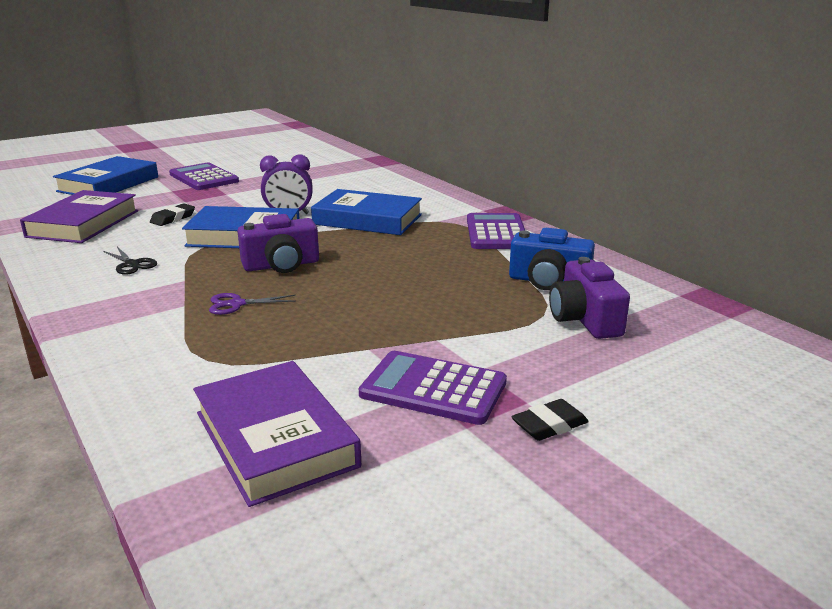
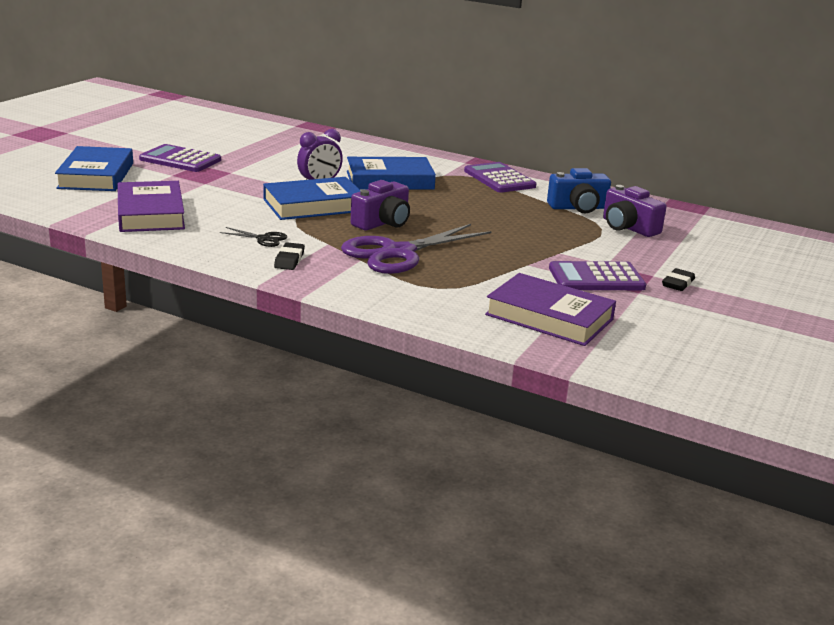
camera: 30 degrees left, 0 degrees up
(173, 218) = (224, 199): black eraser -> black eraser (289, 260)
(236, 304) = (397, 253): purple scissors -> purple scissors, size x2.41

